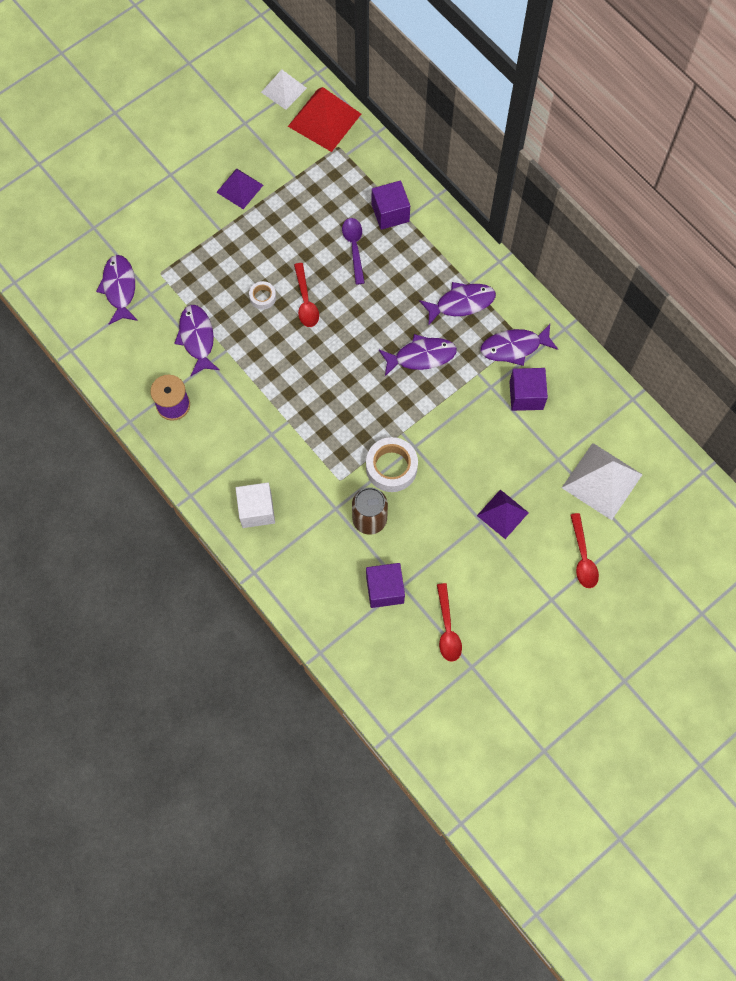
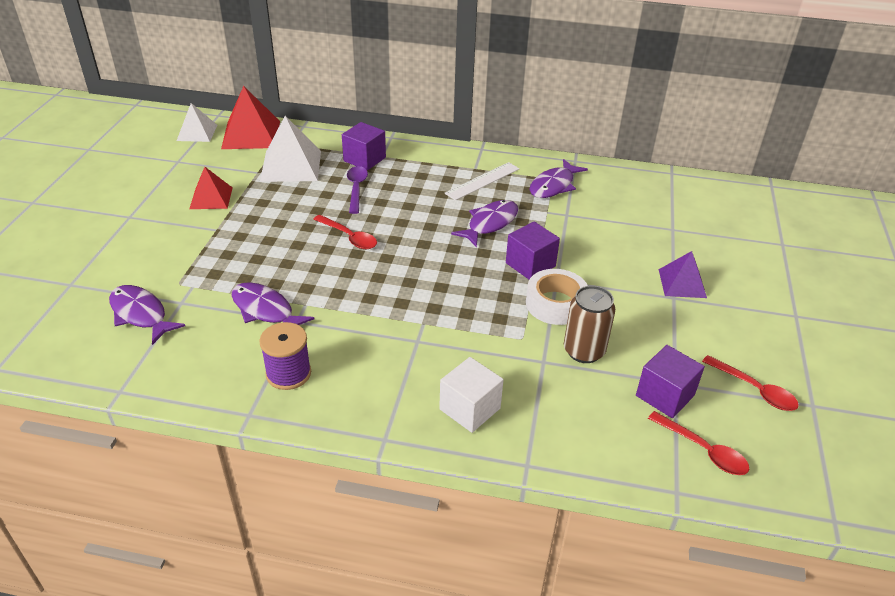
camera: 40 degrees left, 30 degrees down
(239, 188) = (211, 198): purple pyramid -> red pyramid
(262, 297) = (305, 253): white tape -> none
(354, 247) = (356, 189): purple spoon -> purple spoon turned 45 degrees clockwise
(461, 303) = (482, 181): purple fish -> white ruler
(526, 395) = (599, 206): purple cube -> purple cube (530, 265)
(583, 557) = (775, 275): red spoon -> red spoon (703, 450)
(602, 481) = (719, 224): white pyramid -> white pyramid (291, 165)

